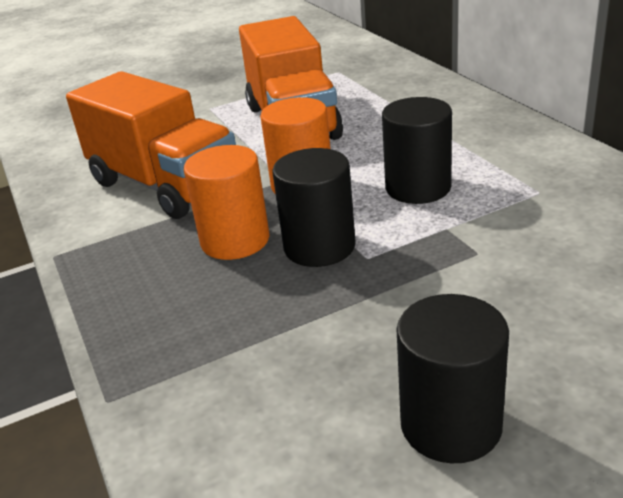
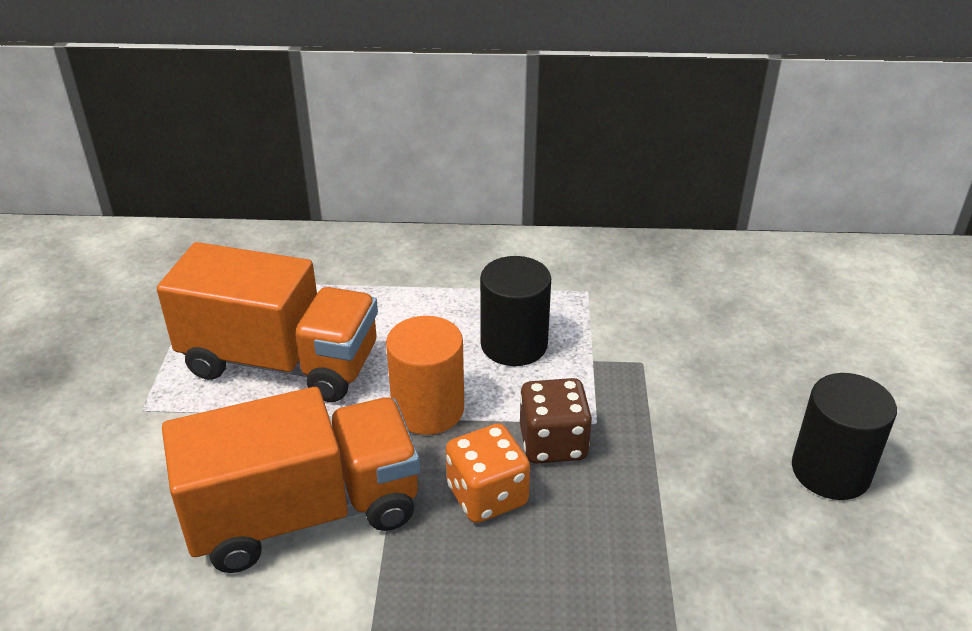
camera: 65 degrees left, 5 degrees up
(235, 240) = (487, 495): orange cylinder -> orange dice
(319, 246) = (553, 443): black cylinder -> brown dice

